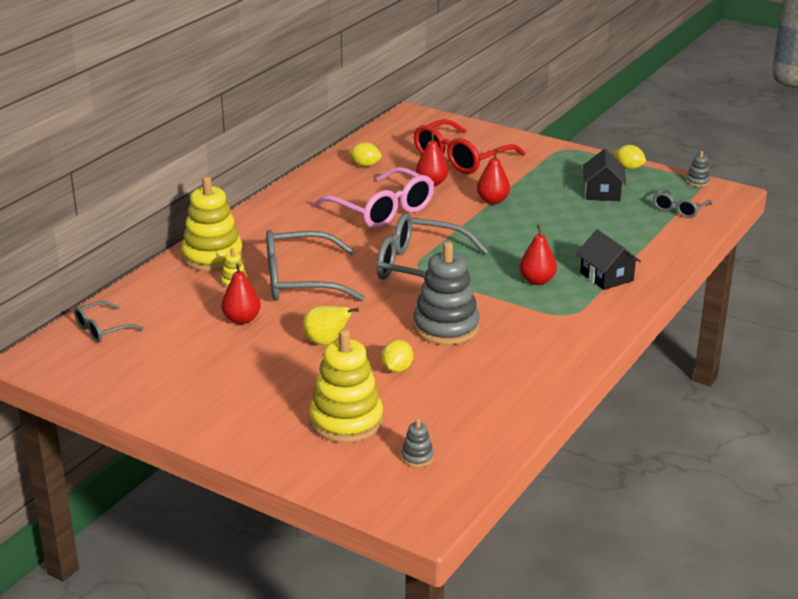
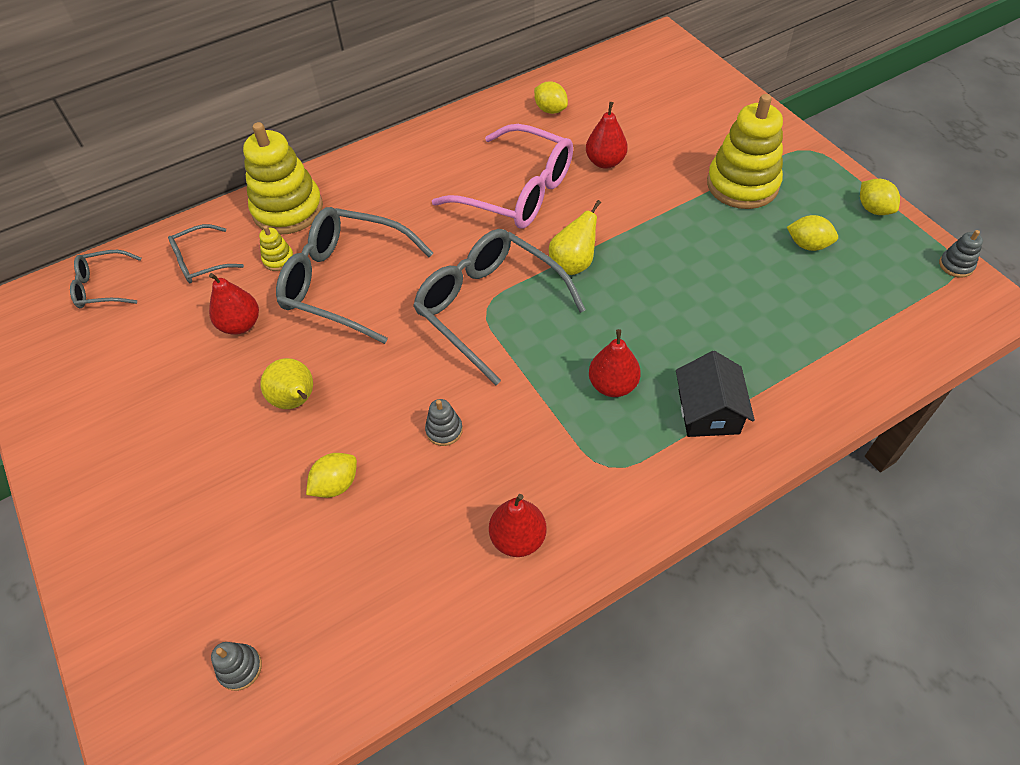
camera: 30 degrees right, 25 degrees up
(346, 421) = (214, 556): yellow stacking toy -> yellow stacking toy (742, 184)
(381, 210) = (516, 191): pink glasses -> pink glasses turned 45 degrees counterclockwise
(446, 327) = (444, 430): grey stacking toy -> grey stacking toy, size x0.42
(457, 235) = (573, 264): none -> yellow pear
(462, 158) = (669, 129): red glasses -> none
(492, 201) = (656, 216): red pear -> red pear (518, 538)
(602, 192) = (808, 245): black house -> yellow lemon
(679, 209) = (896, 311): grey glasses -> grey glasses (201, 261)

